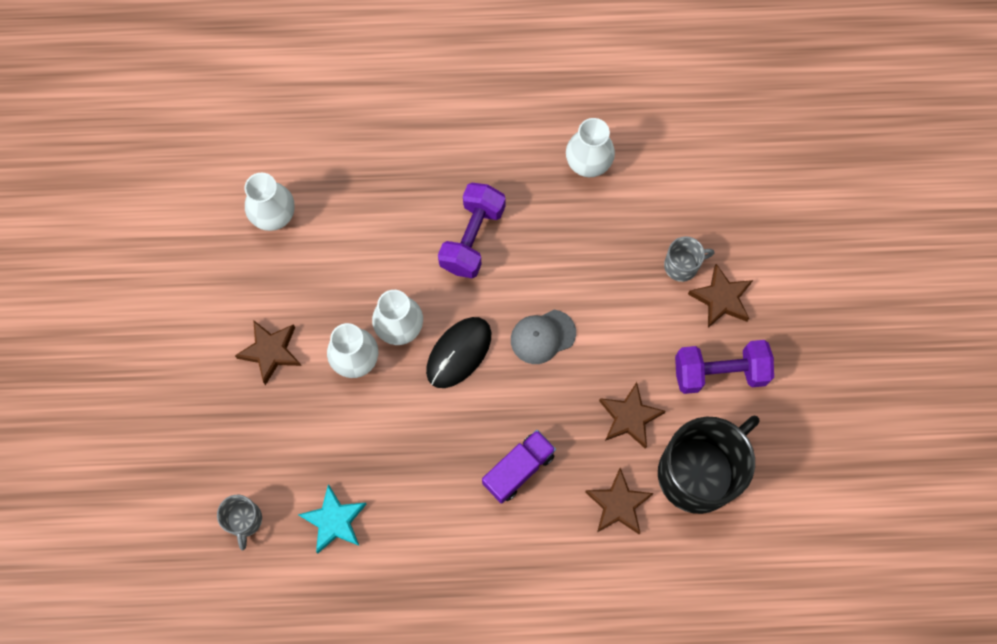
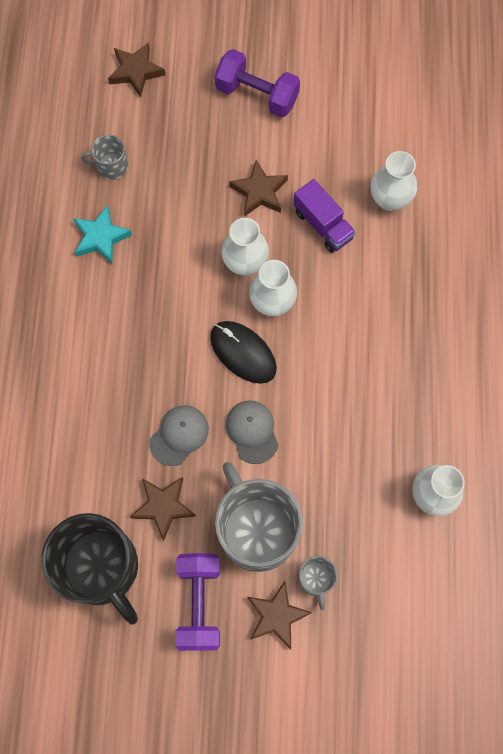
camera: 95 degrees right, 0 degrees up
(472, 238) = (358, 374): purple dumbbell -> purple dumbbell (257, 95)
(518, 469) = (126, 397): purple truck -> purple truck (323, 224)
(554, 409) = (179, 435): none -> grey cap
(618, 504) = (81, 486): brown star -> brown star (136, 71)
(641, 324) = (256, 530): none -> grey mug

